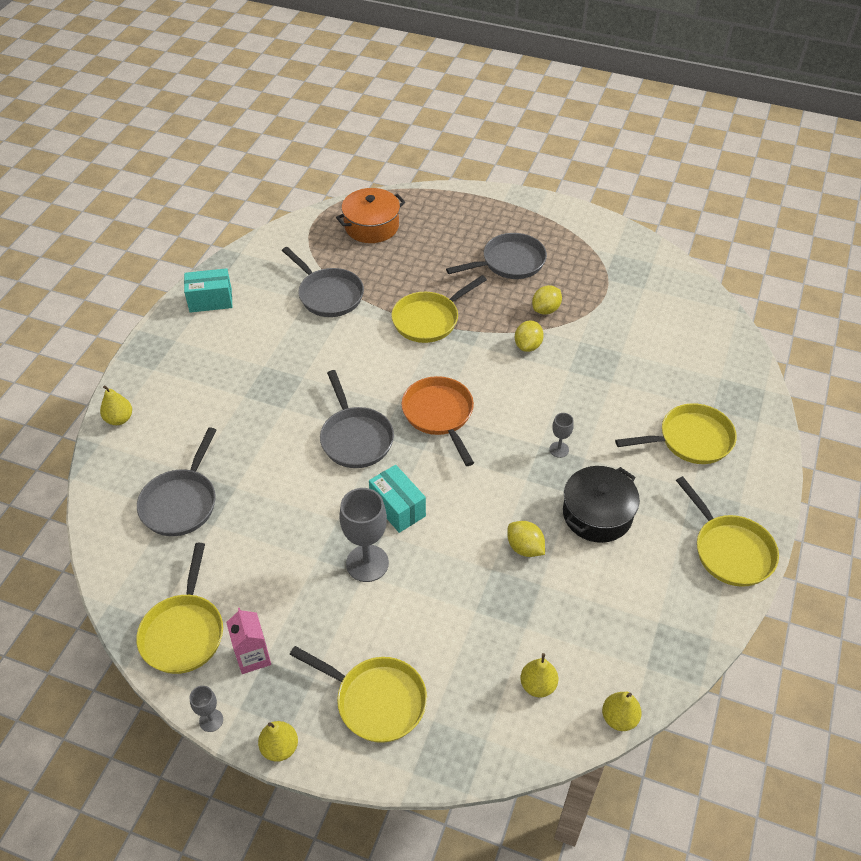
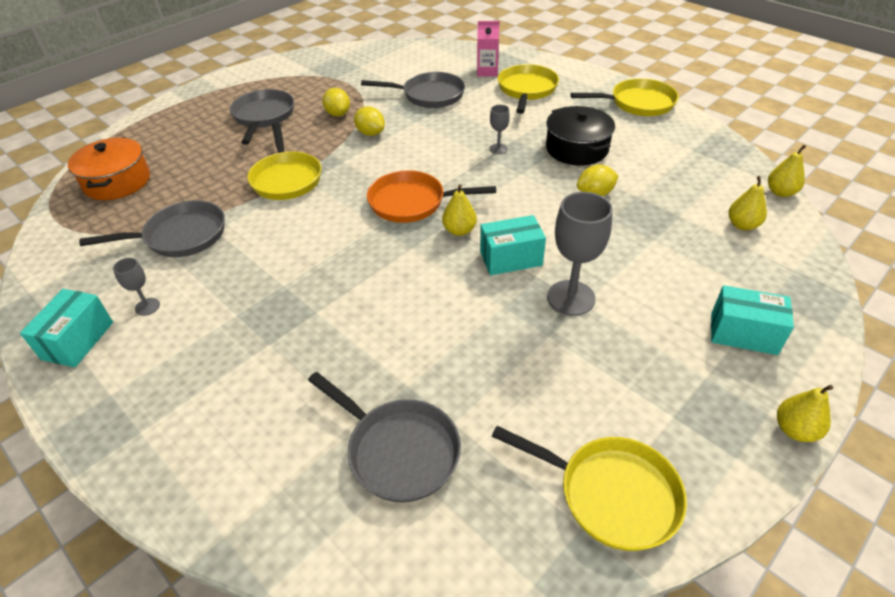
camera: 65 degrees left, 5 degrees down
(119, 419) = (197, 497): yellow pear -> yellow pear (459, 230)
(211, 720) = (751, 492): grey goblet -> grey goblet (147, 306)
(253, 656) = (666, 427): pink carton -> pink carton (487, 71)
(355, 438) = (401, 266): grey pan -> grey pan (429, 95)
(376, 700) = (743, 333): yellow pan -> turquoise box

